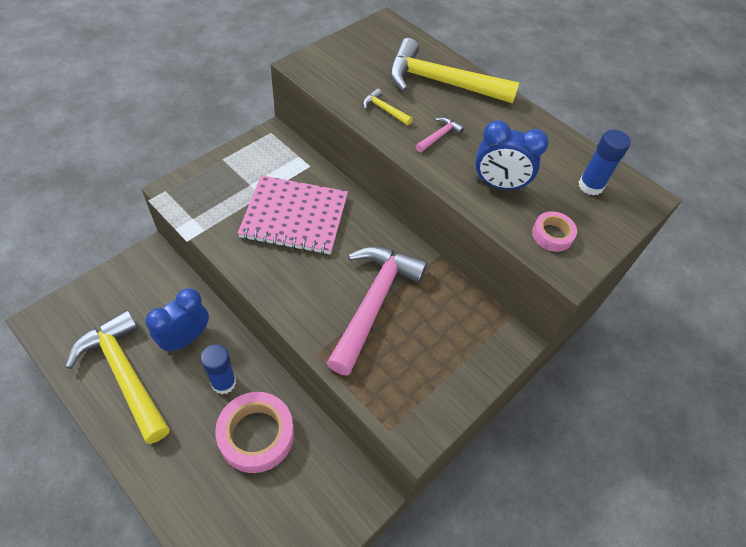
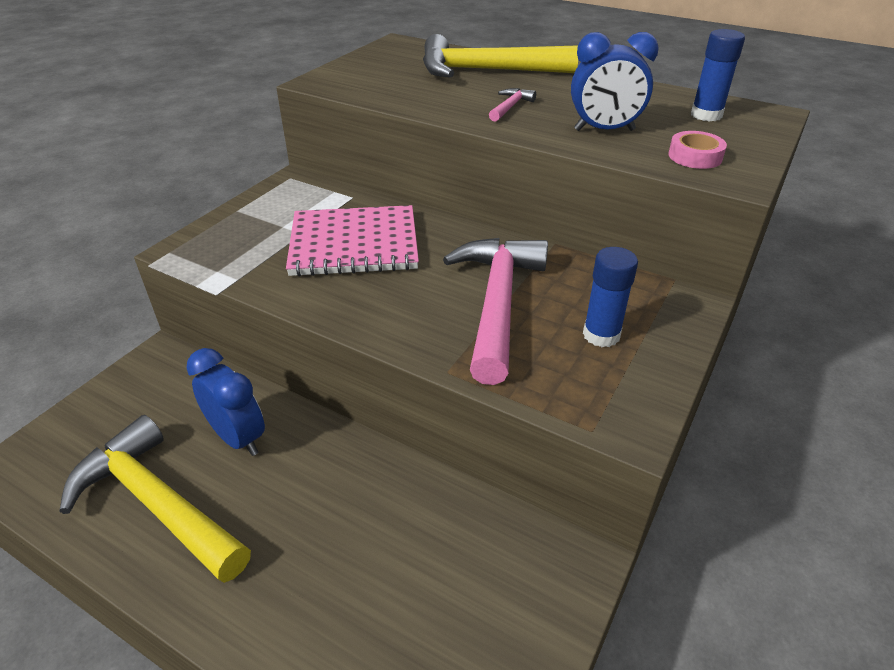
camera: 10 degrees left, 15 degrees down
(186, 338) = (238, 437): blue clock -> blue clock turned 105 degrees clockwise
(223, 383) = (312, 476): blue glue stick -> blue glue stick (601, 335)
(256, 435) = (385, 529): pink tape -> none
(384, 110) = (433, 98): yellow hammer -> none

